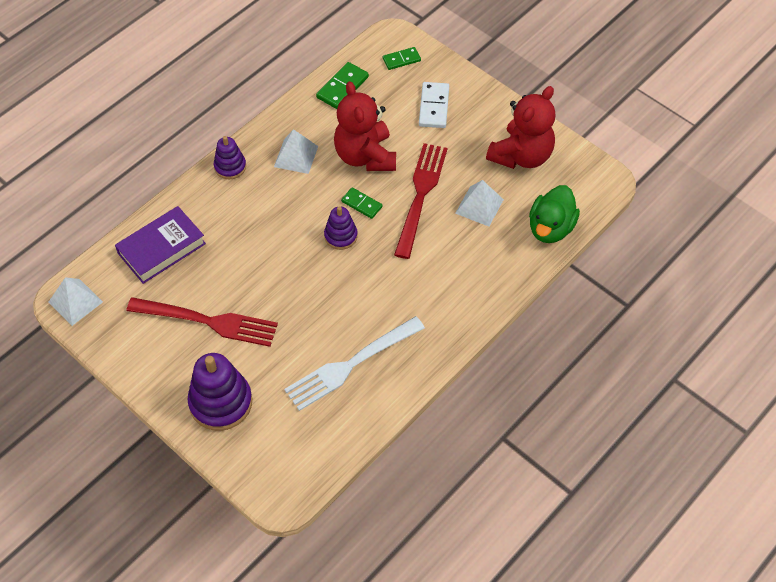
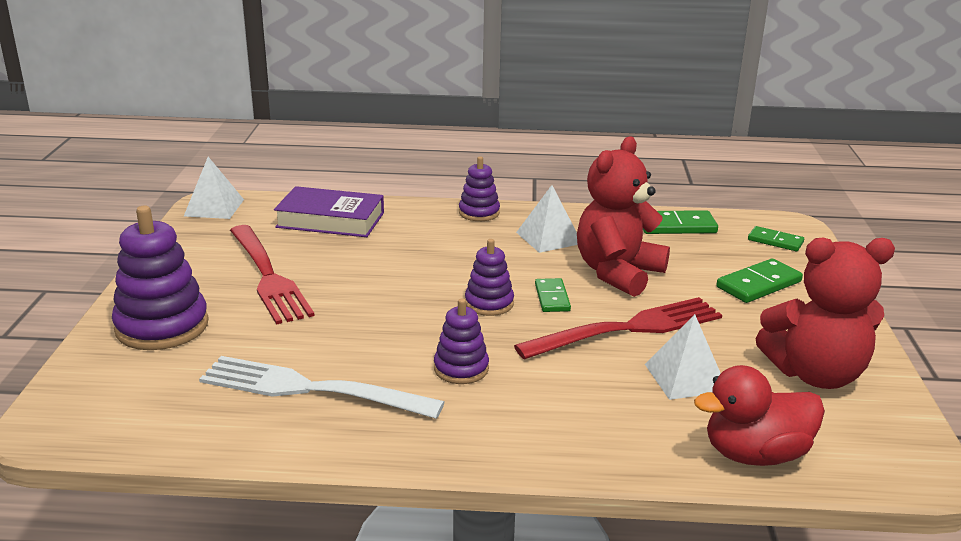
camera: 50 degrees right, 30 degrees down
(390, 290) = (461, 369): none -> purple stacking toy
(433, 107) = (758, 284): white domino -> green domino
(550, 228) = (755, 454): green duck -> red duck

